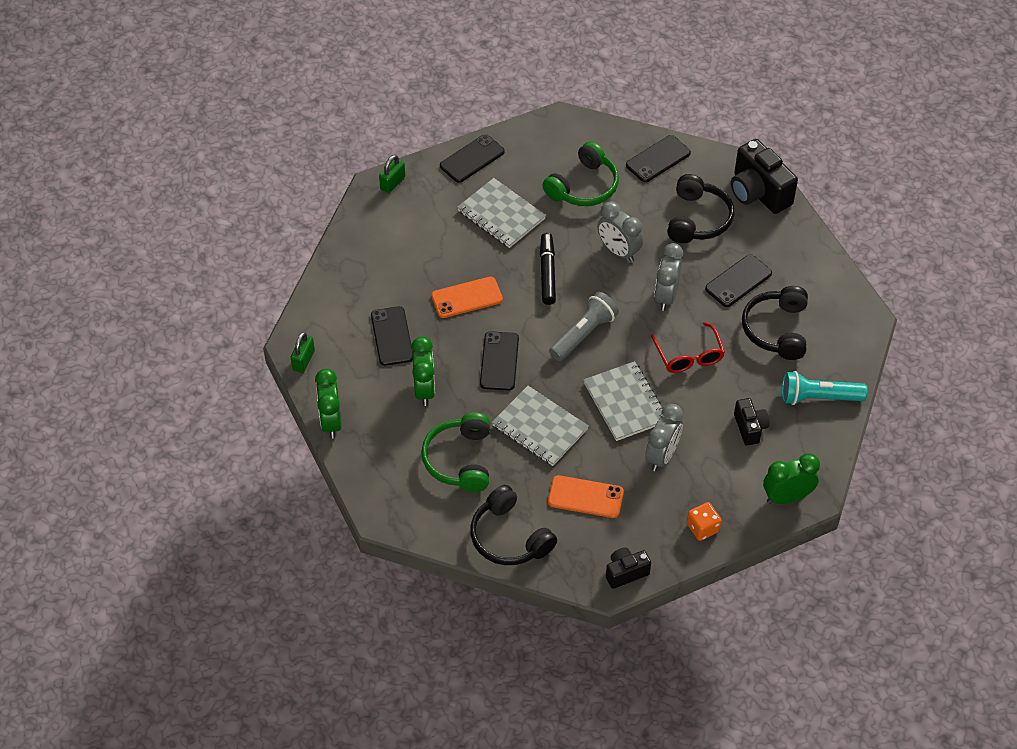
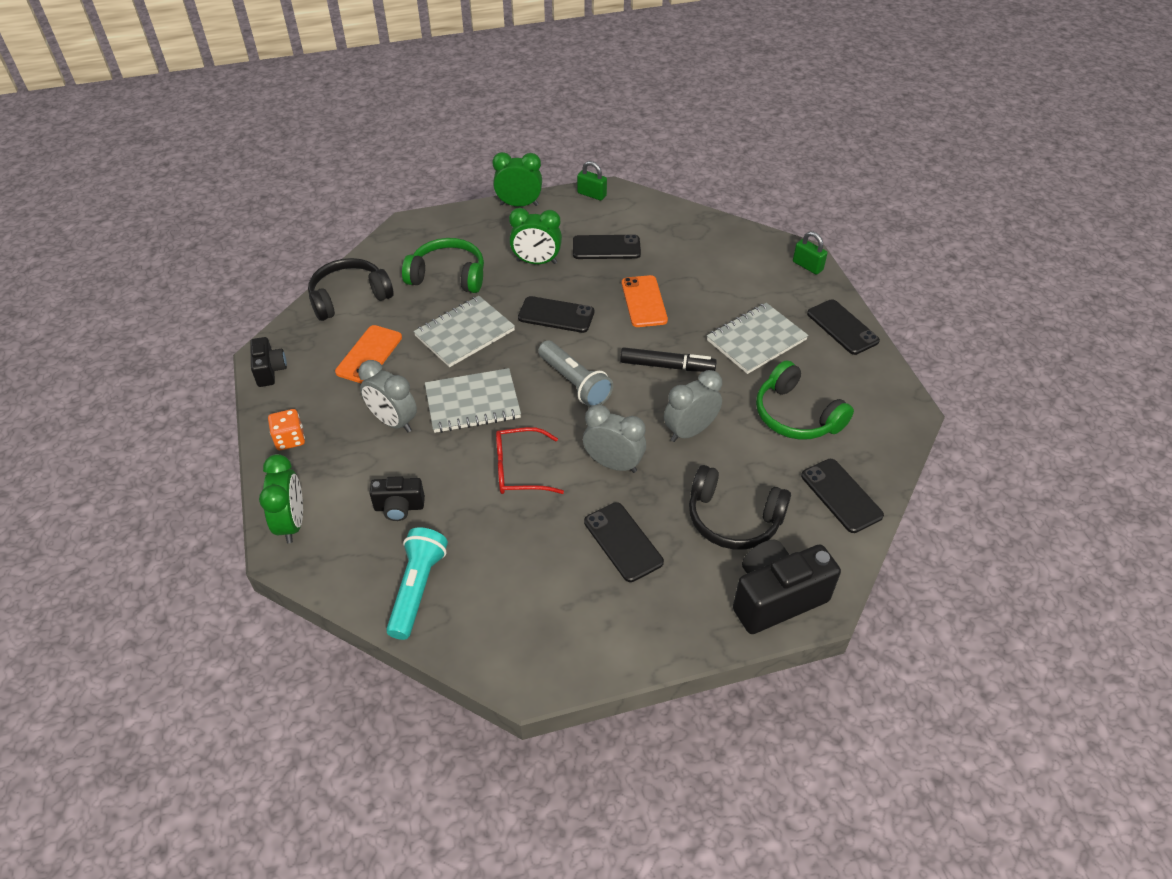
camera: 100 degrees right, 5 degrees down
(776, 330) = (535, 567): black headphones -> none

